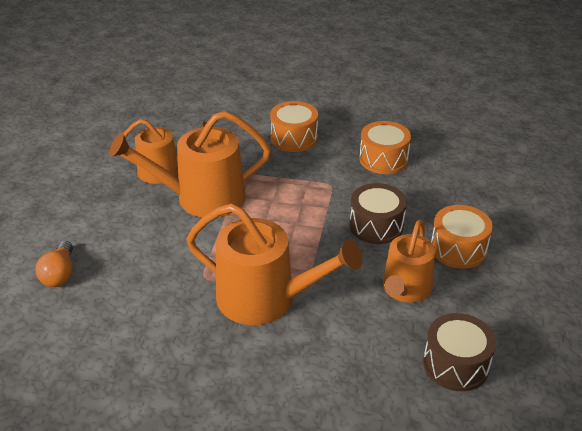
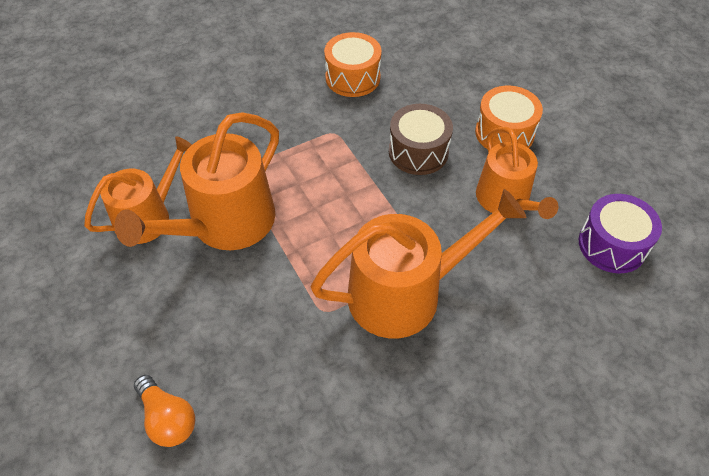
camera: 40 degrees left, 15 degrees up
(294, 138) = (245, 100): orange drum -> none
(456, 364) = (612, 245): brown drum -> purple drum

